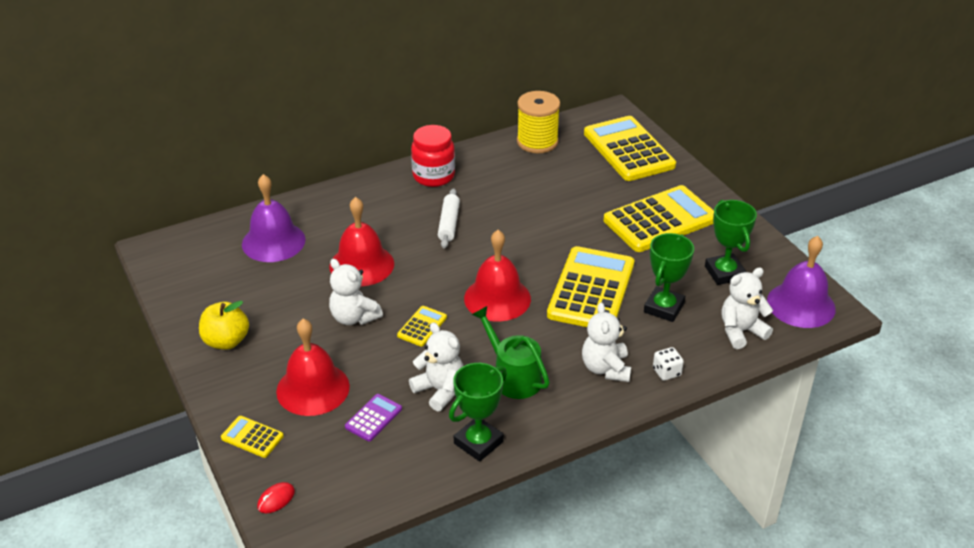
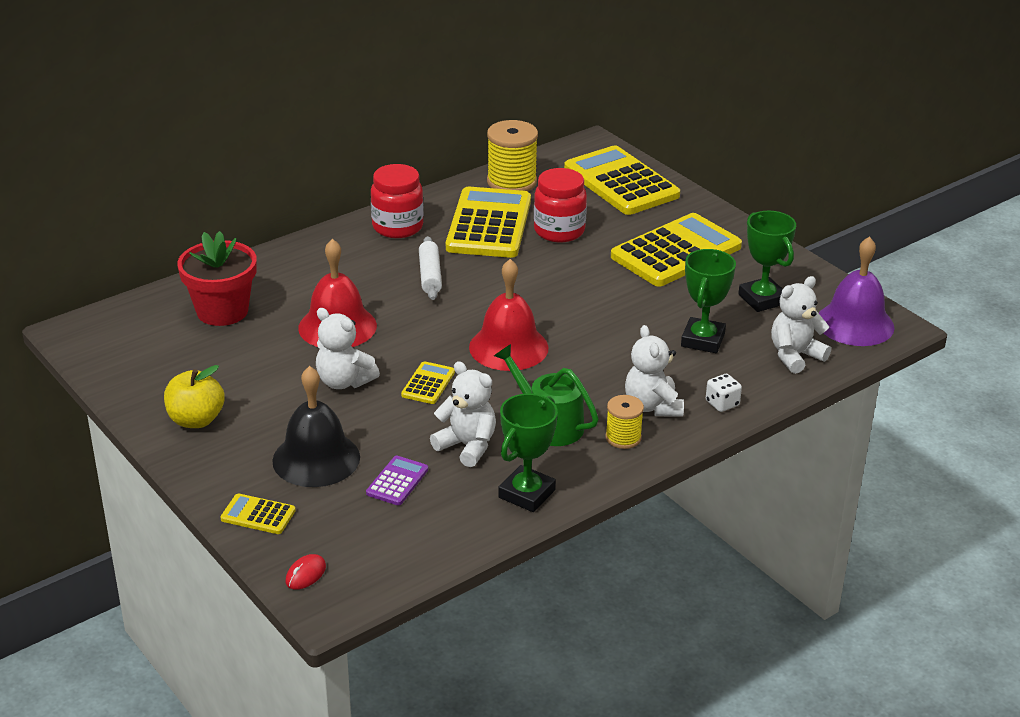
camera: 10 degrees left, 5 degrees down
(273, 241) = (222, 311): purple bell -> red flower pot
(313, 388) = (316, 459): red bell -> black bell
(566, 191) = (559, 231): none -> red jar
(573, 397) = (623, 438): none -> yellow spool
(591, 290) = (615, 329): yellow calculator -> yellow calculator (489, 224)

